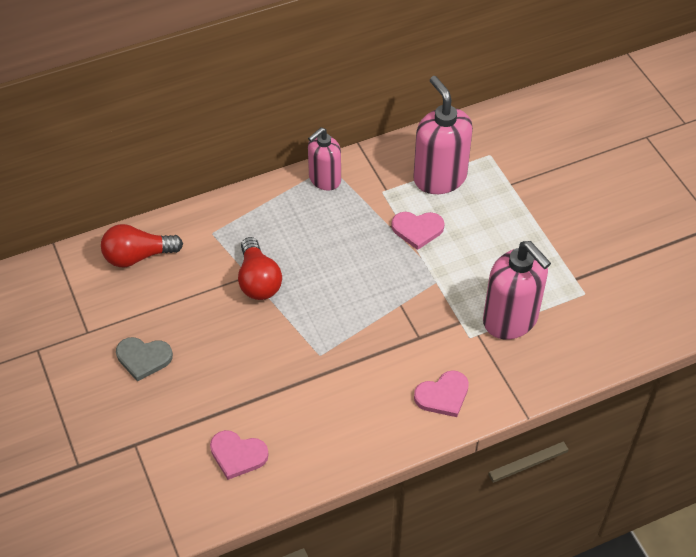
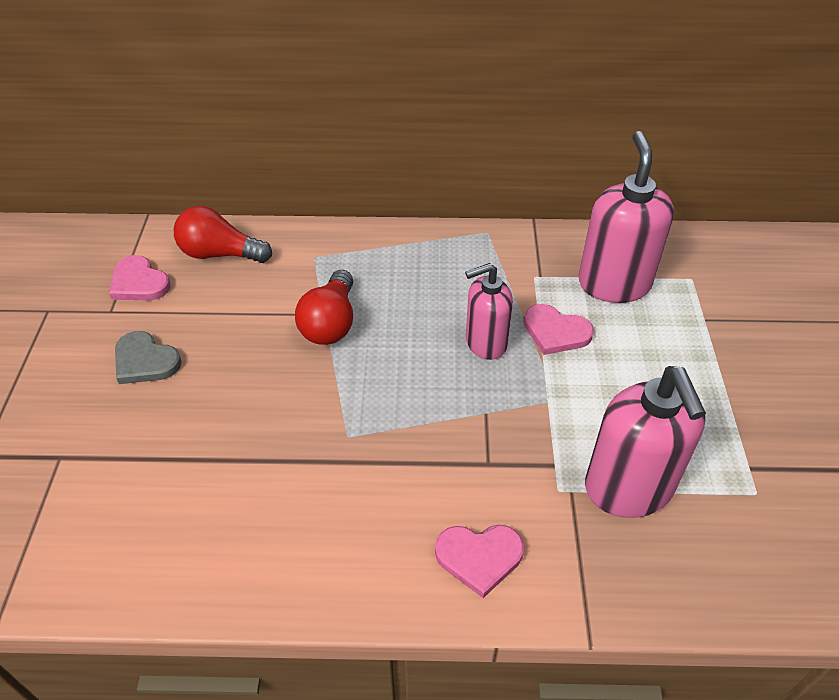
camera: 25 degrees right, 5 degrees down
(237, 455) = (164, 523): pink heart -> pink heart (139, 282)
(324, 179) = (473, 243): pink soap dispenser -> pink soap dispenser (485, 343)

